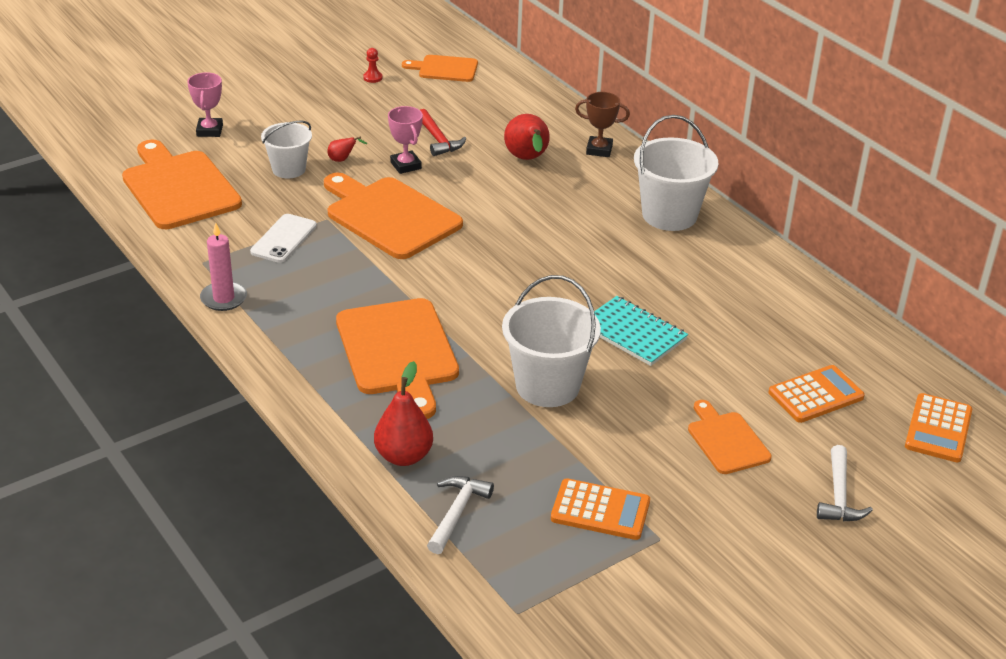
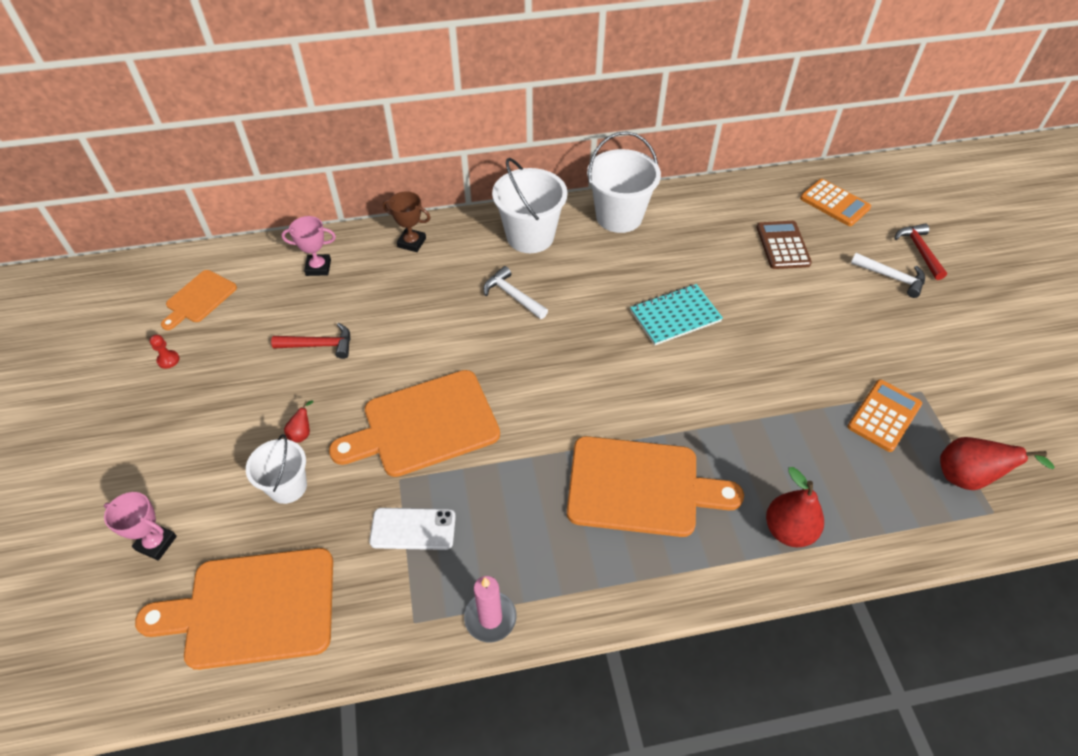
camera: 65 degrees left, 15 degrees up
(284, 239) = (413, 529): white phone -> white phone turned 45 degrees counterclockwise
(406, 165) = (346, 384): pink trophy -> pink trophy (318, 267)
(457, 513) = (870, 514): white hammer -> white hammer (512, 295)
(527, 159) = (395, 293): red pear -> red pear (968, 477)
(547, 386) = (724, 394): white bucket -> white bucket (619, 216)
(599, 150) = (412, 242): brown trophy -> brown trophy turned 75 degrees clockwise
(726, 440) = (820, 312): orange cutting board -> none
(816, 395) = (783, 245): orange calculator -> brown calculator
(914, 517) = (919, 251): none -> red hammer

